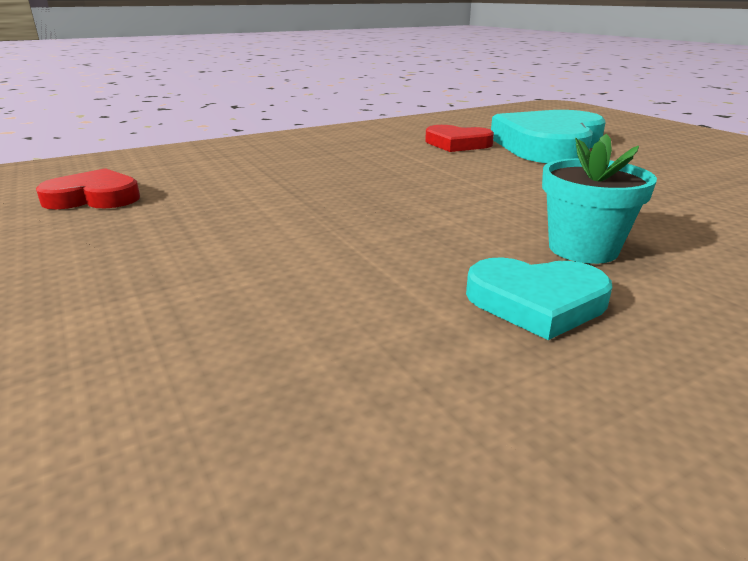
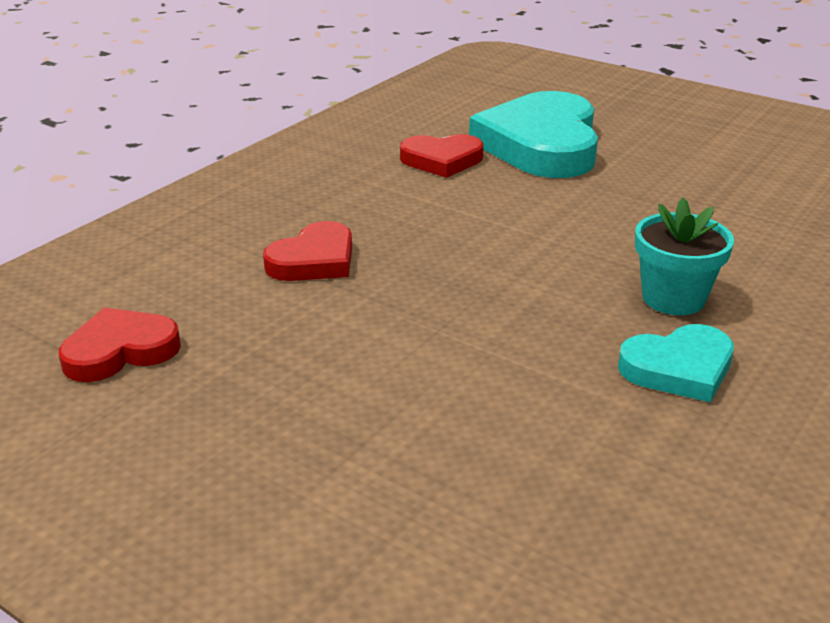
camera: 25 degrees left, 5 degrees up
(292, 176) = (314, 260): none -> red heart

